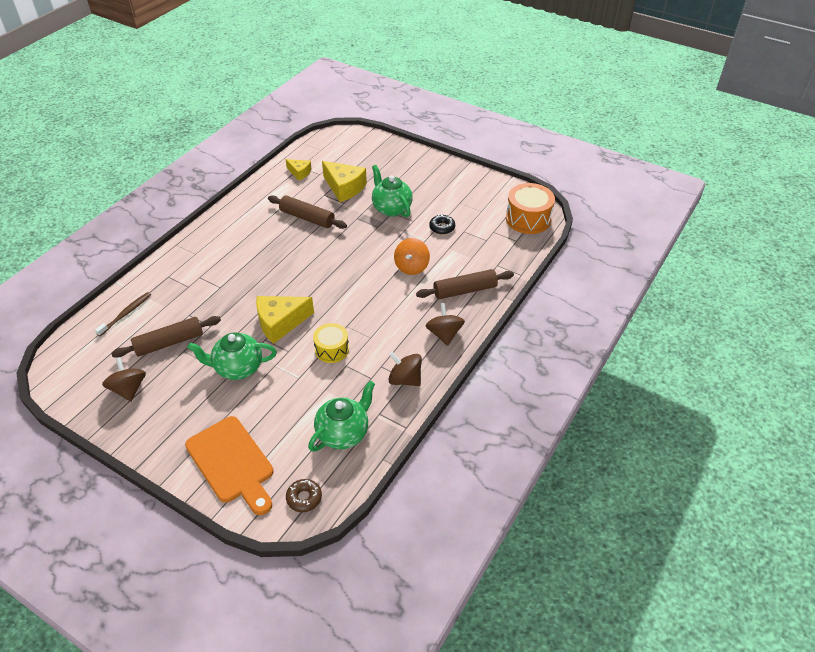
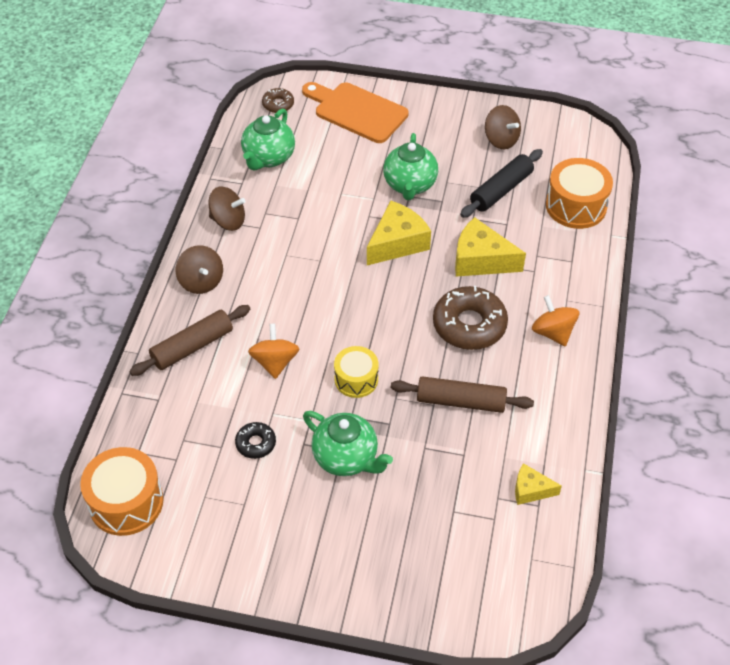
camera: 160 degrees right, 5 degrees up
(126, 314) = (576, 206): brown toothbrush -> orange drum
(169, 342) = (501, 190): brown rolling pin -> black rolling pin
(221, 238) = (553, 332): none -> orange spinning top
(237, 368) = (410, 185): green teapot -> green teapot turned 120 degrees clockwise
(270, 256) = (469, 325): none -> brown donut
(332, 349) = (322, 230): yellow drum -> yellow drum (356, 379)
(344, 188) = (440, 479): yellow cheese -> yellow cheese (481, 260)

